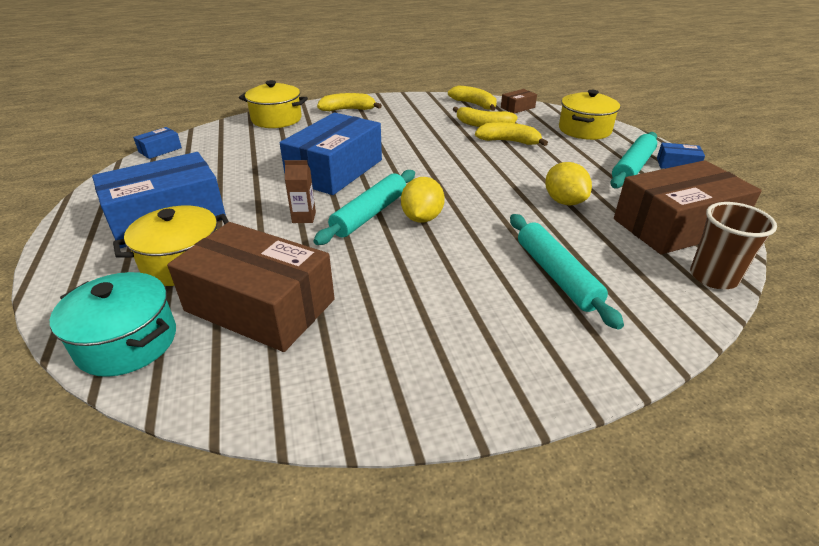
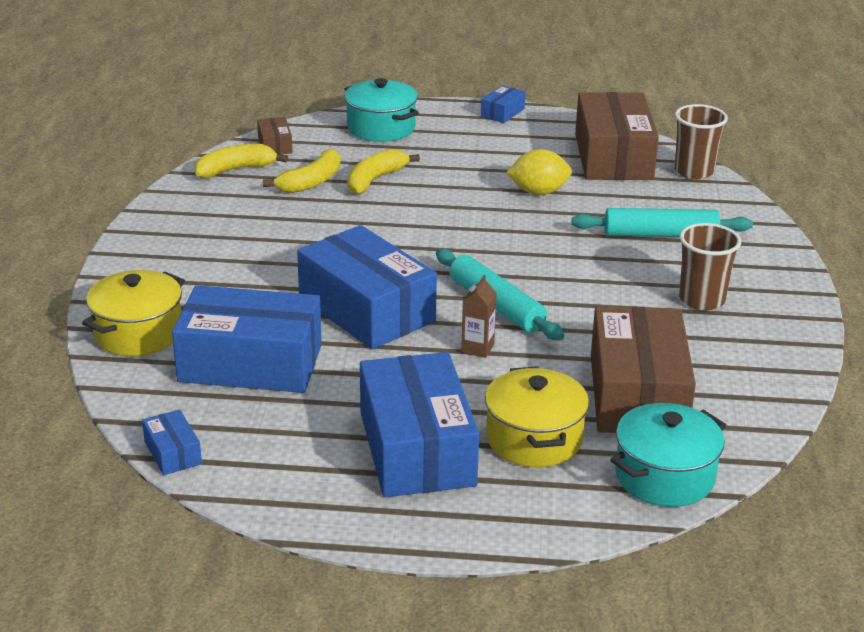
camera: 70 degrees left, 5 degrees down
(256, 150) = (250, 363): none -> blue box
(260, 305) = (637, 394): brown box -> brown box turned 45 degrees counterclockwise
(348, 109) = (158, 266): yellow banana -> none
(422, 218) = (524, 276): yellow lemon -> none
(450, 321) = (702, 300): none -> brown cup
(584, 130) = (381, 128): yellow pot -> turquoise pot
(632, 167) = (492, 135): turquoise rolling pin -> none

